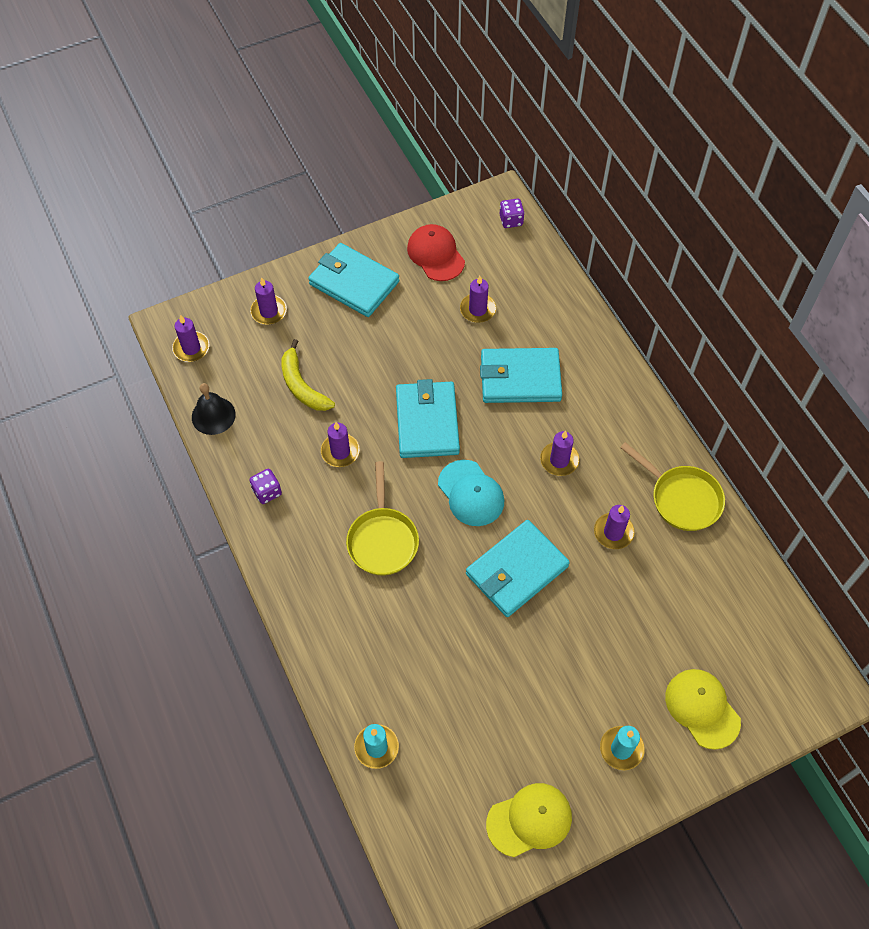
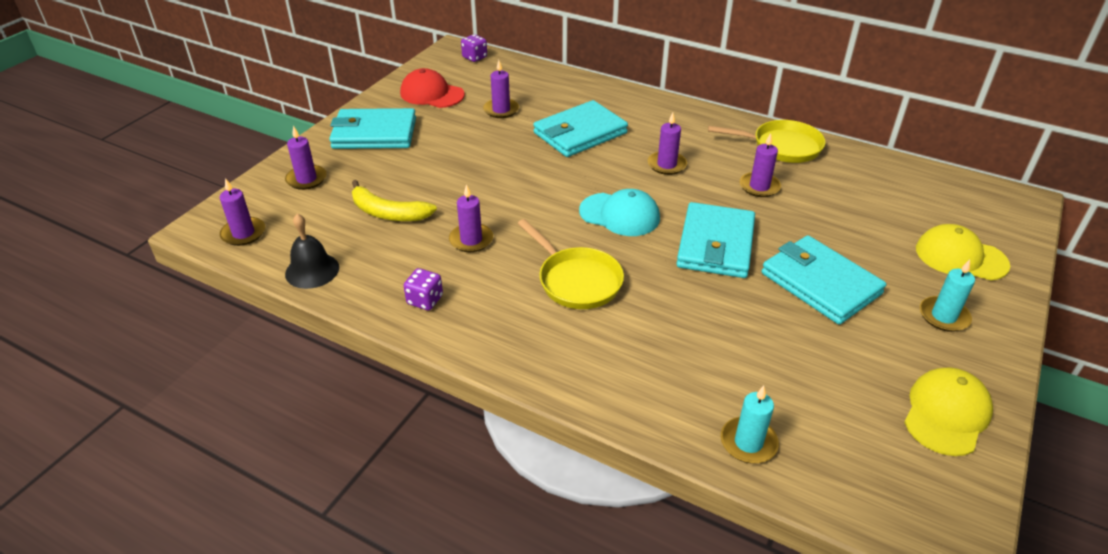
camera: 35 degrees left, 20 degrees down
(427, 422) = (531, 188): turquoise wallet -> turquoise wallet (820, 283)

